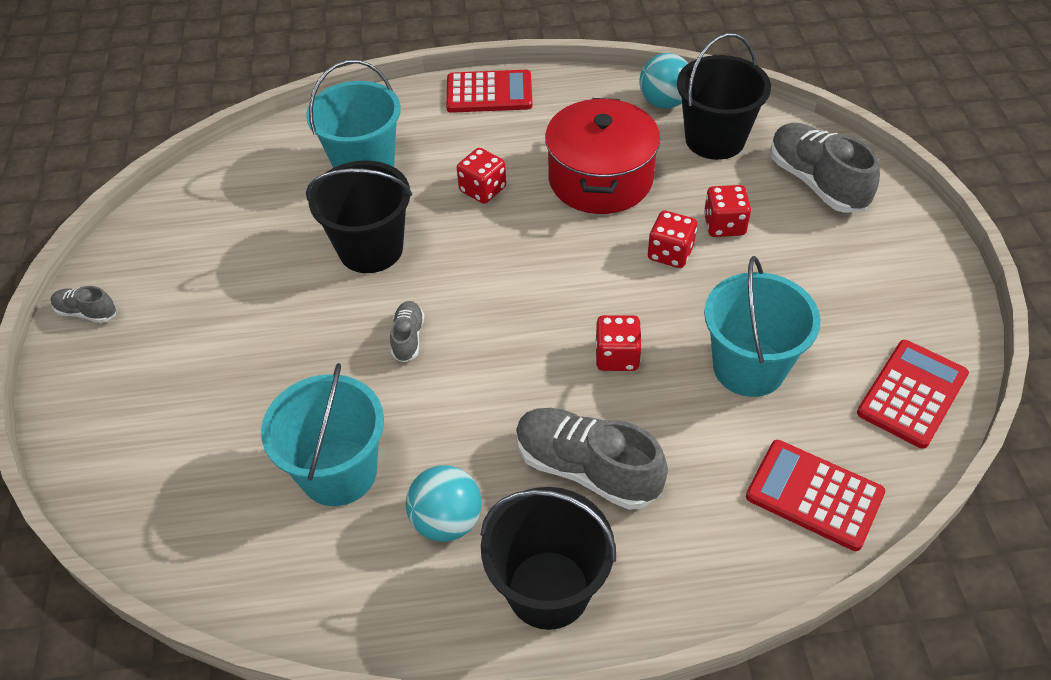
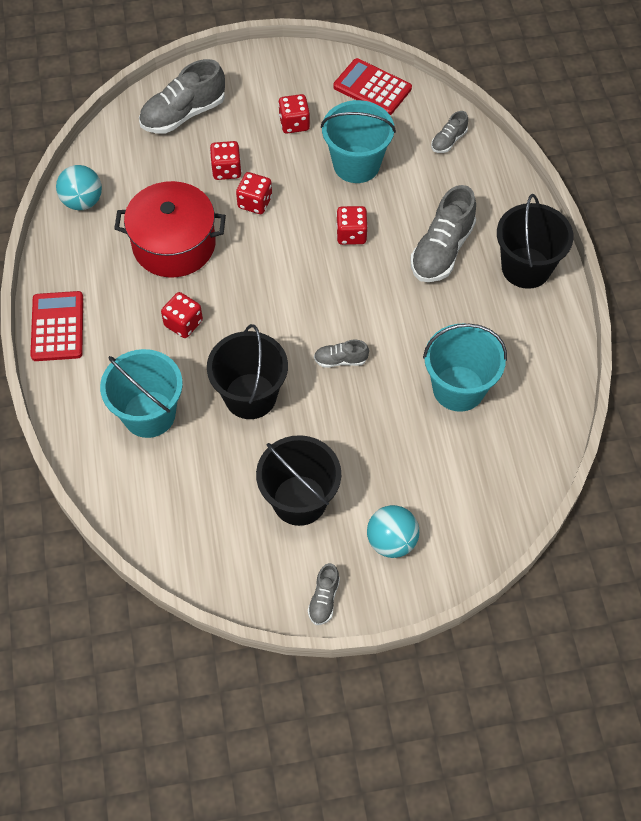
camera: 95 degrees left, 10 degrees up
(447, 521) = (487, 322): turquoise ball -> turquoise ball (391, 541)
(715, 139) = (131, 170): black bucket -> black bucket (299, 500)
(814, 495) = (448, 141): red calculator -> grey shoe
(819, 296) = (294, 123): none -> red dice

